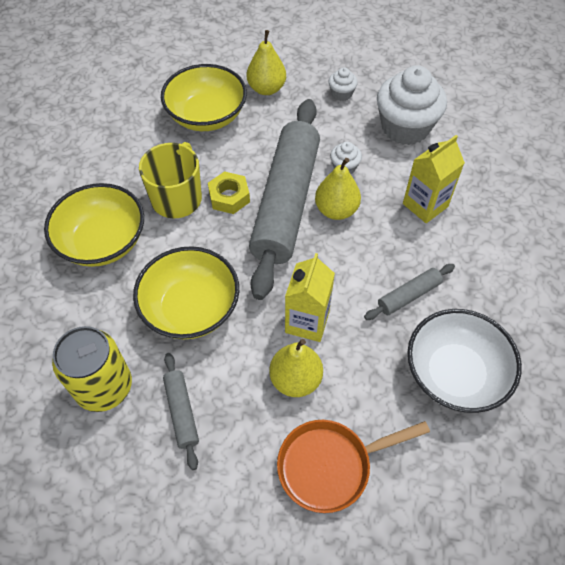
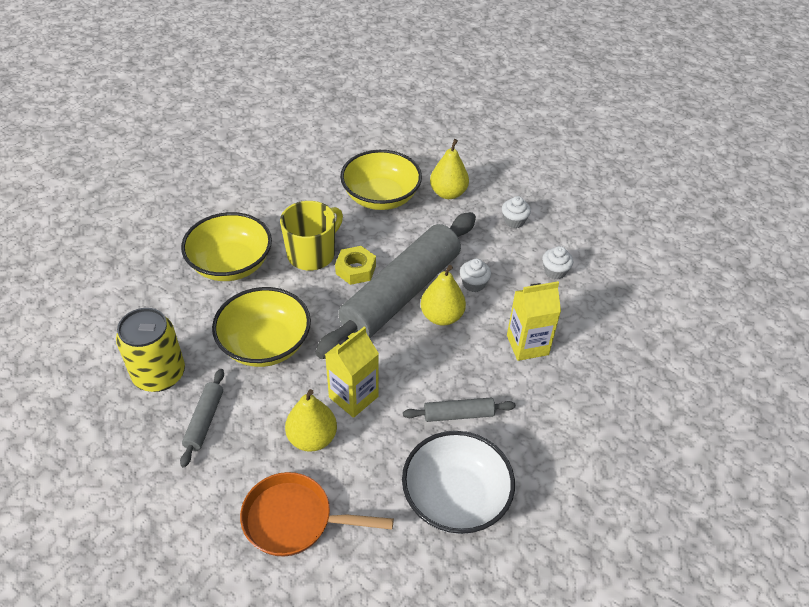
camera: 25 degrees right, 10 degrees down
(405, 127) = (555, 271): white cupcake -> white cupcake, size x0.45

